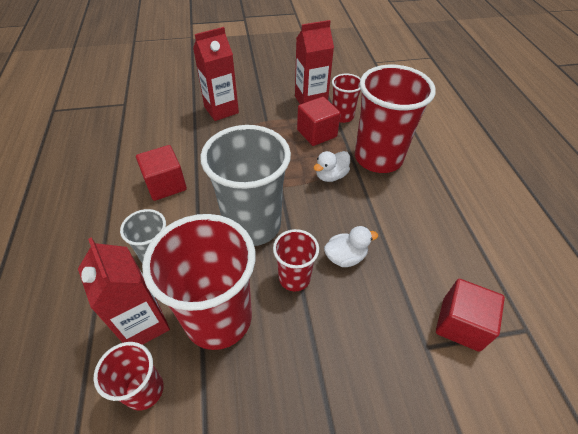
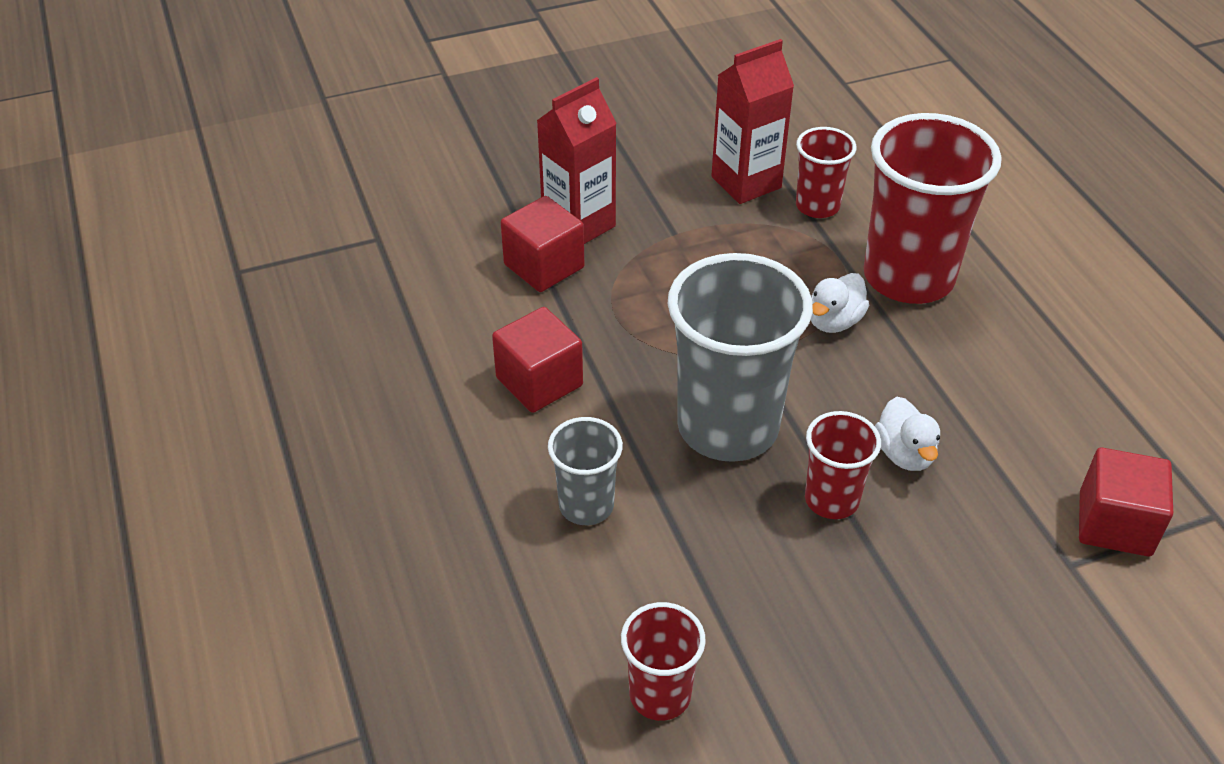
camera: 10 degrees left, 5 degrees down
(143, 323) = (612, 607): red carton -> none
(218, 318) = (731, 579): red cup -> none
(317, 133) = (780, 246): red cube -> red cube (544, 266)
(345, 257) = (904, 454): white duck -> white duck turned 105 degrees clockwise

